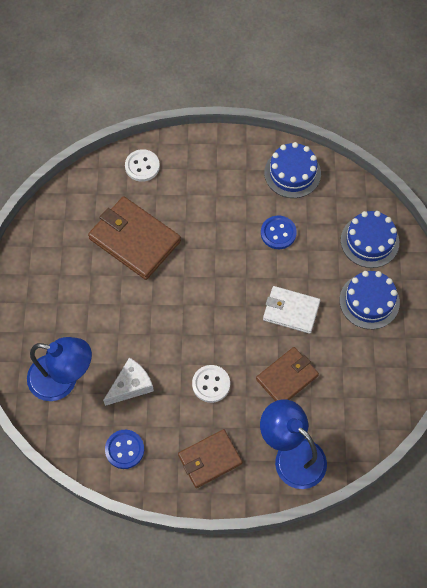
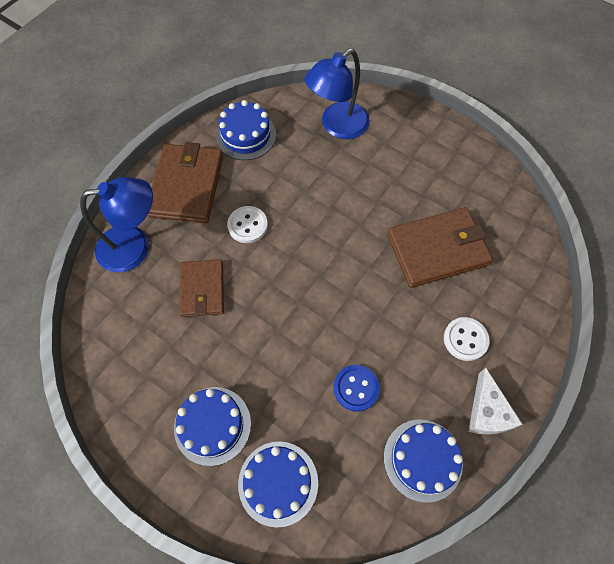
camera: 125 degrees right, 0 degrees up
(124, 449) = (246, 135): blue button -> blue cake
(131, 386) = (295, 168): white cheese -> white cheese (487, 412)
(142, 166) = (523, 306): white button -> white button (465, 339)
(209, 459) = (187, 186): brown wallet -> brown wallet, size x1.56
(291, 311) = (262, 339): white wallet -> none

